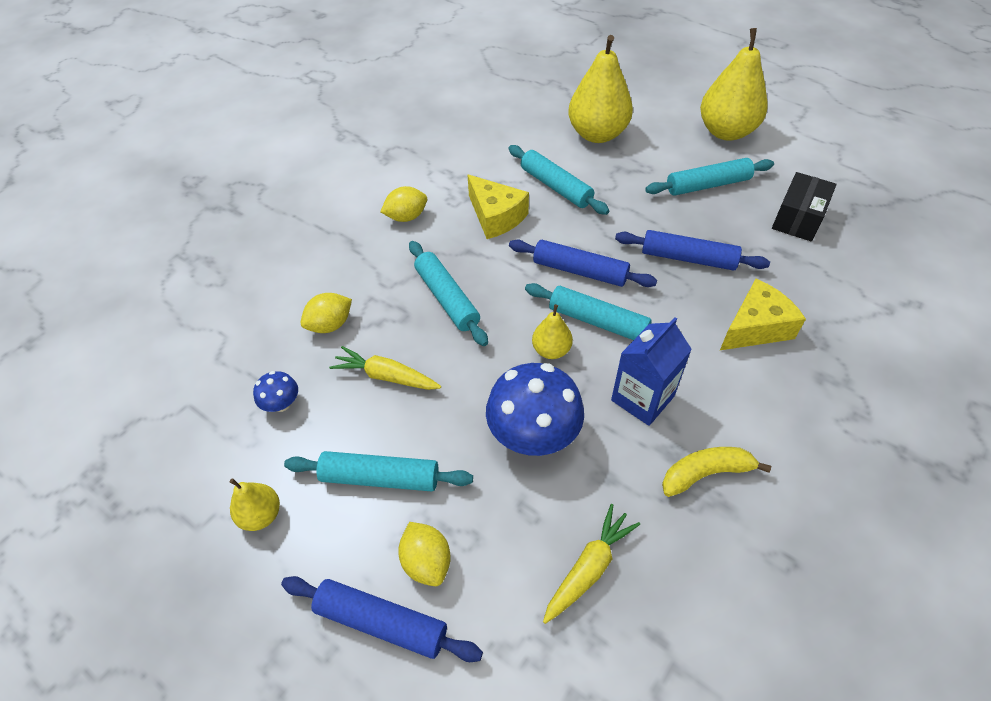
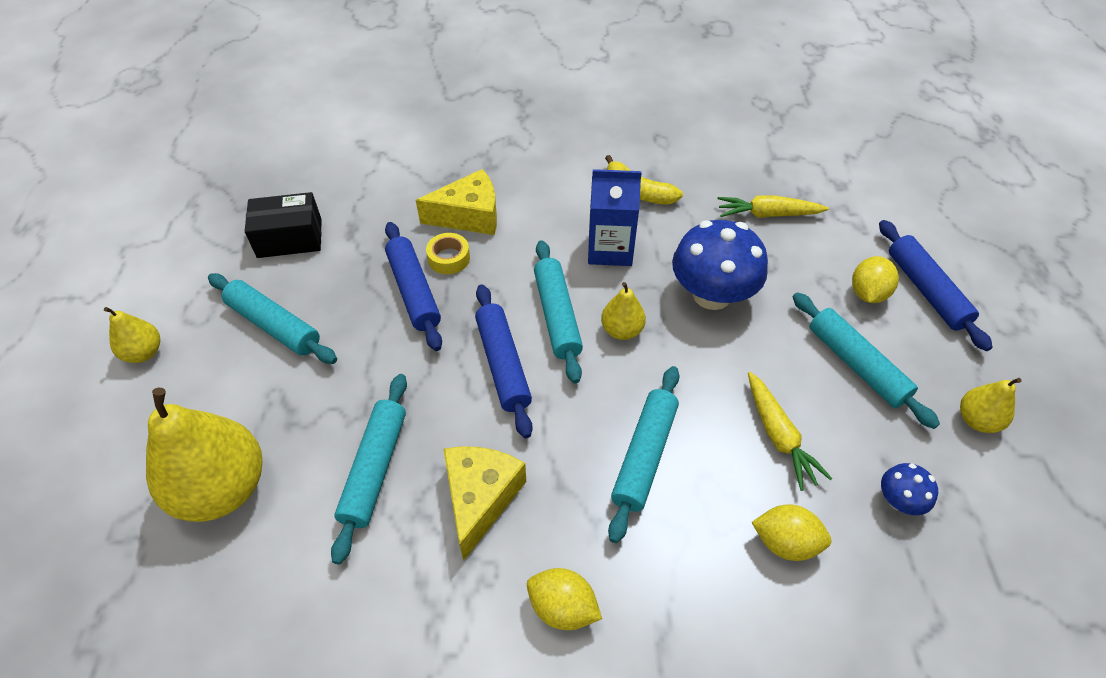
camera: 130 degrees left, 0 degrees up
(710, 292) = (449, 258): none -> yellow tape
(726, 132) = (144, 352): yellow pear -> yellow pear, size x0.49
(755, 327) = (469, 216): yellow cheese -> yellow cheese turned 150 degrees clockwise

